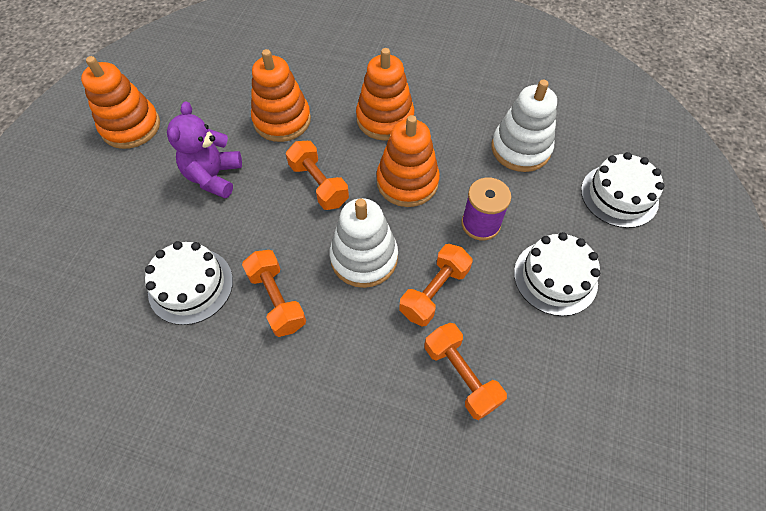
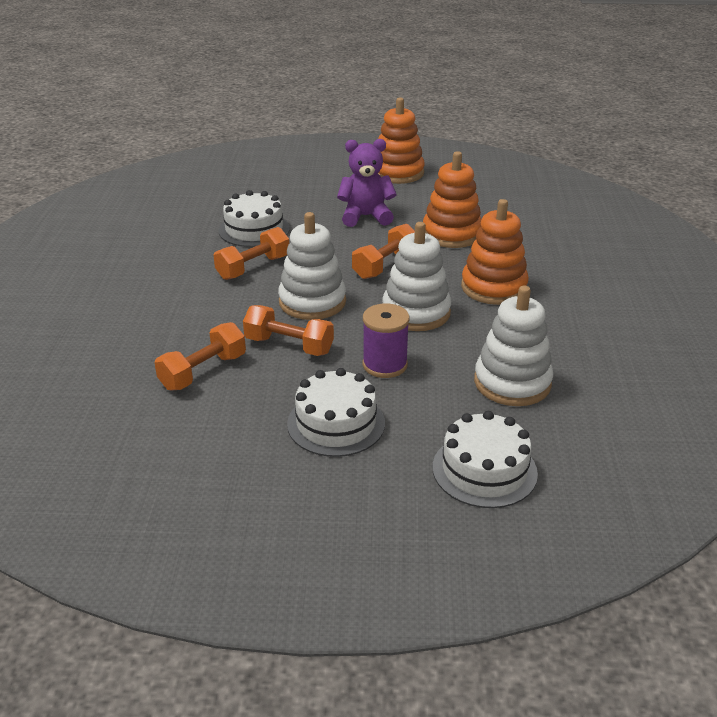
camera: 75 degrees right, 25 degrees down
(407, 182) = (416, 312): orange stacking toy -> white stacking toy

